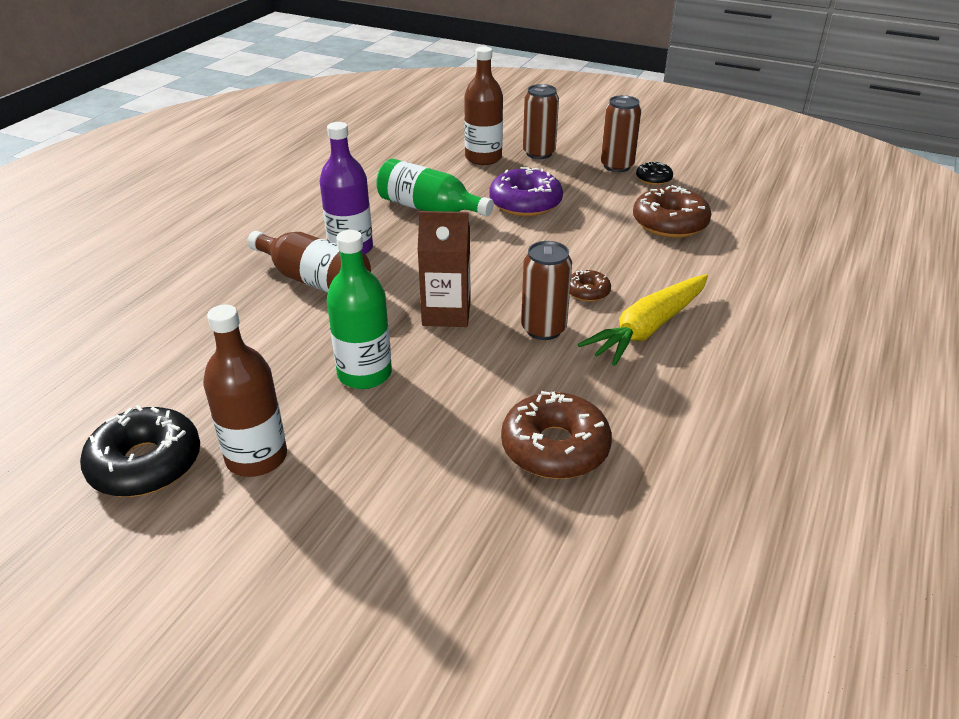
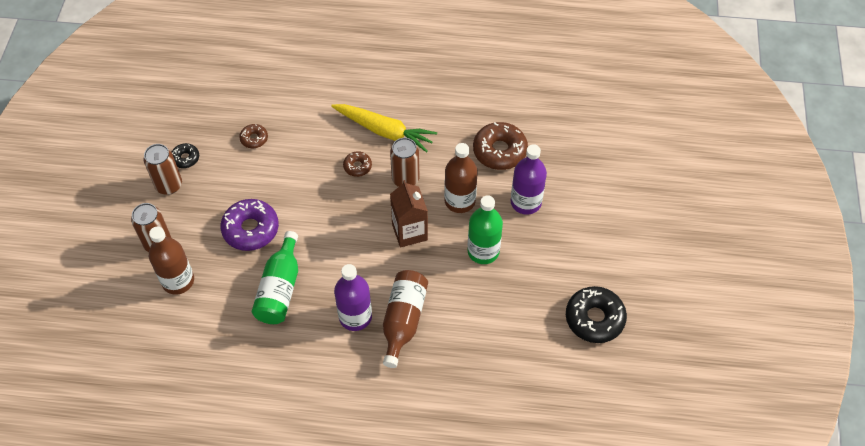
camera: 110 degrees left, 20 degrees up
(256, 457) = (566, 271): brown bottle -> brown bottle (460, 201)
(425, 449) = (526, 202): none -> purple bottle
(670, 223) = (254, 139): brown donut -> brown donut, size x0.52

